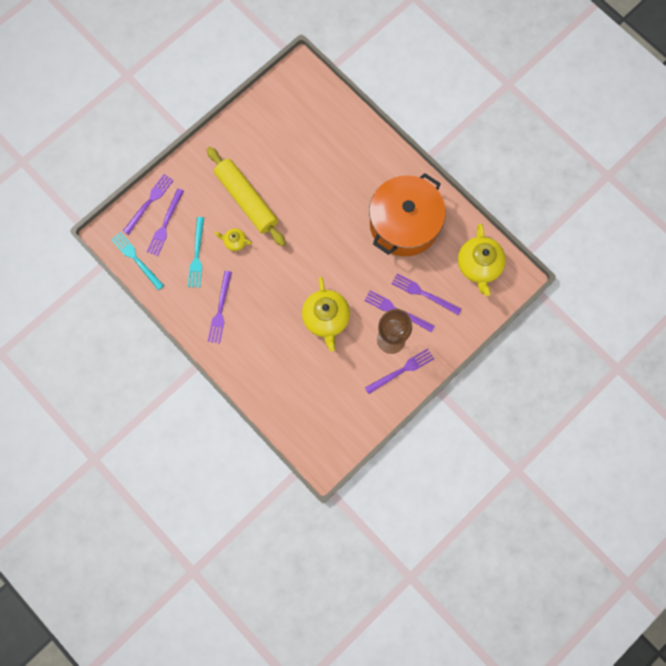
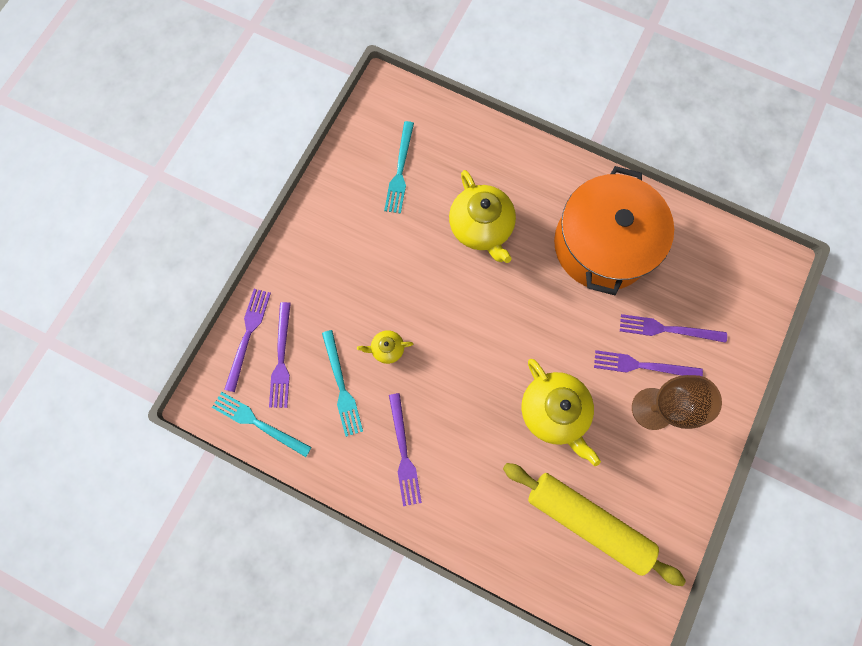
camera: 20 degrees left, 0 degrees up
(247, 200) = (381, 285): yellow rolling pin -> yellow rolling pin (587, 520)
(289, 128) = (400, 171): none -> turquoise fork
(401, 370) = (685, 447): purple fork -> none
(479, 266) = (721, 266): yellow teapot -> yellow teapot (481, 227)

